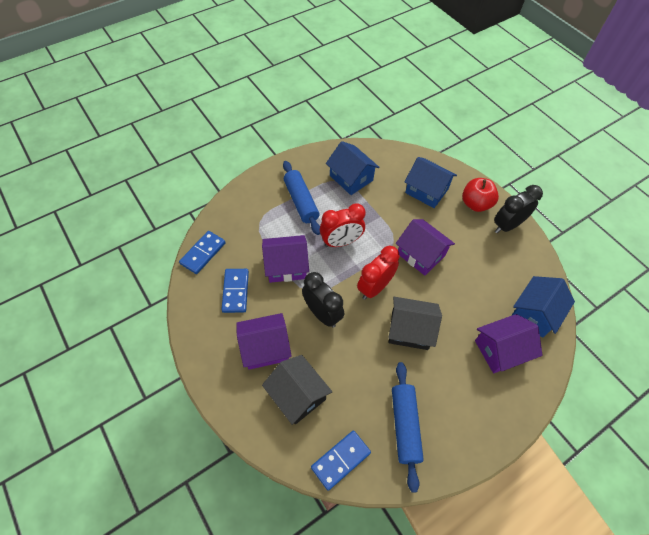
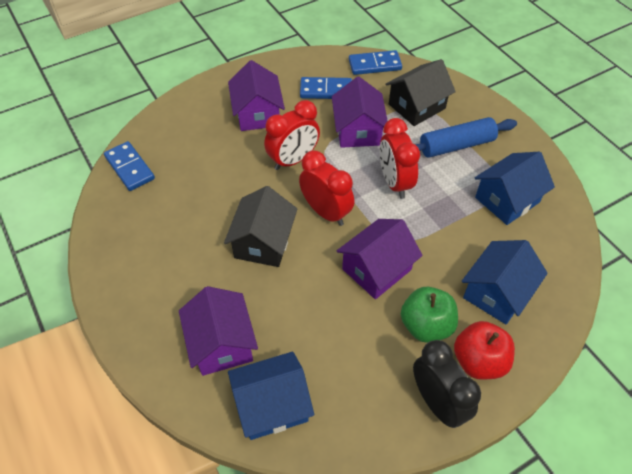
camera: 95 degrees right, 5 degrees down
(203, 253) = (374, 65): blue domino -> blue domino turned 45 degrees counterclockwise
(297, 395) = (202, 137): black house -> black house (416, 106)
(322, 313) = (293, 160): black clock -> red clock
(404, 426) = (149, 224): blue rolling pin -> none
(458, 228) = (426, 326): none -> green apple
(535, 313) = (272, 405): blue house -> blue house turned 60 degrees counterclockwise

